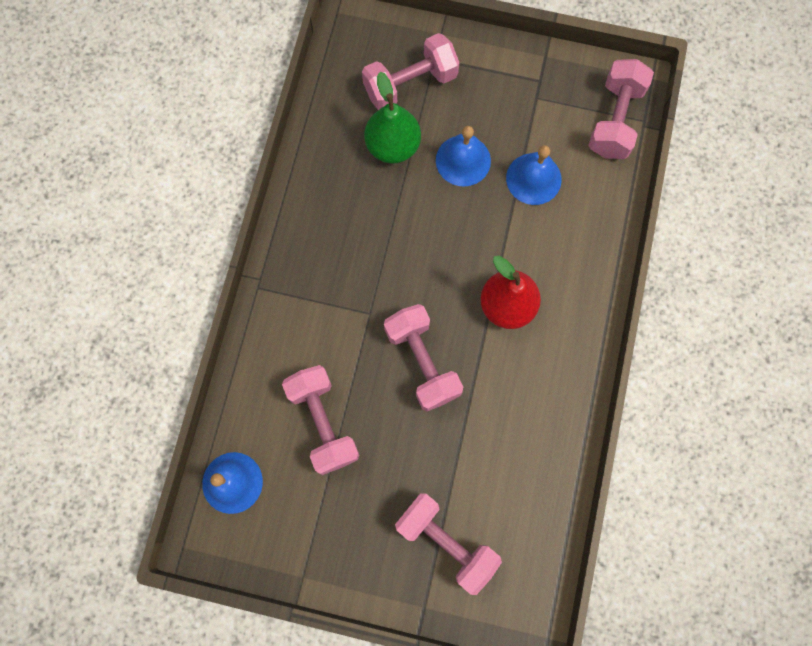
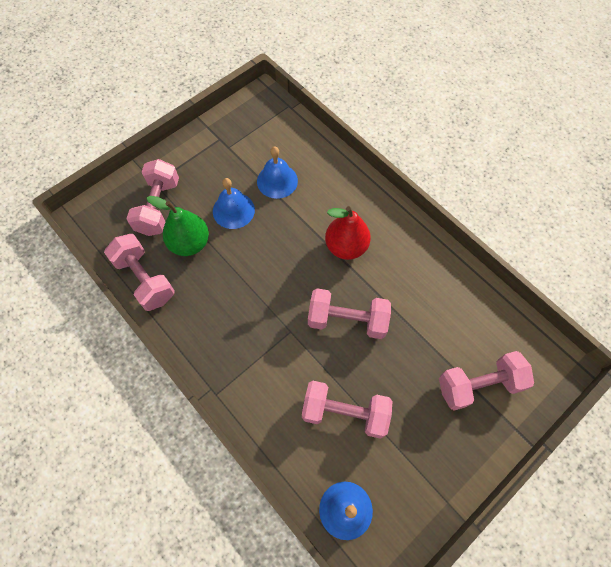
camera: 55 degrees left, 10 degrees down
(615, 120) = (276, 118): pink dumbbell -> pink dumbbell (145, 279)

